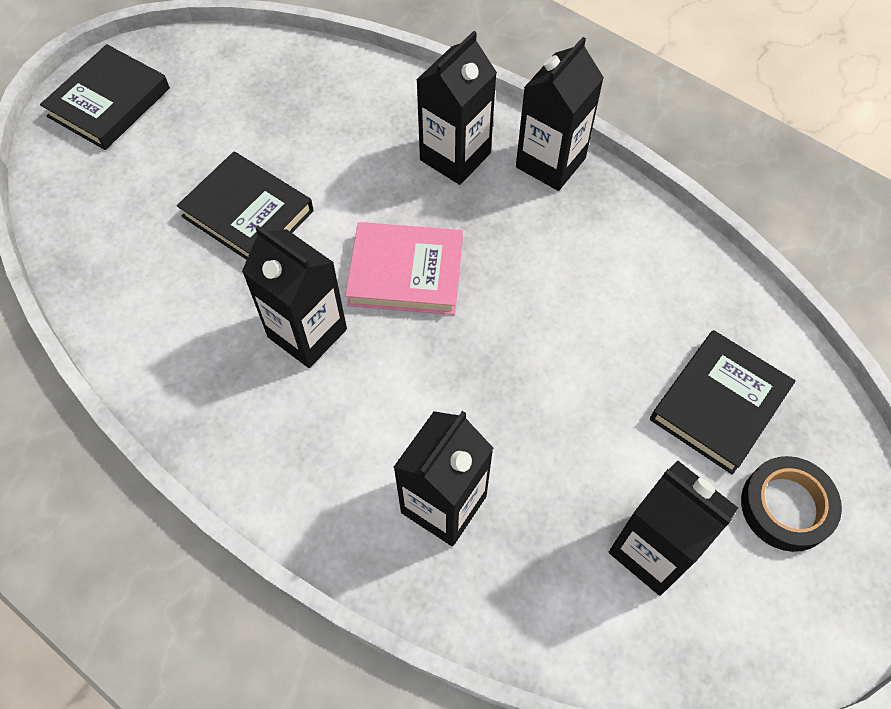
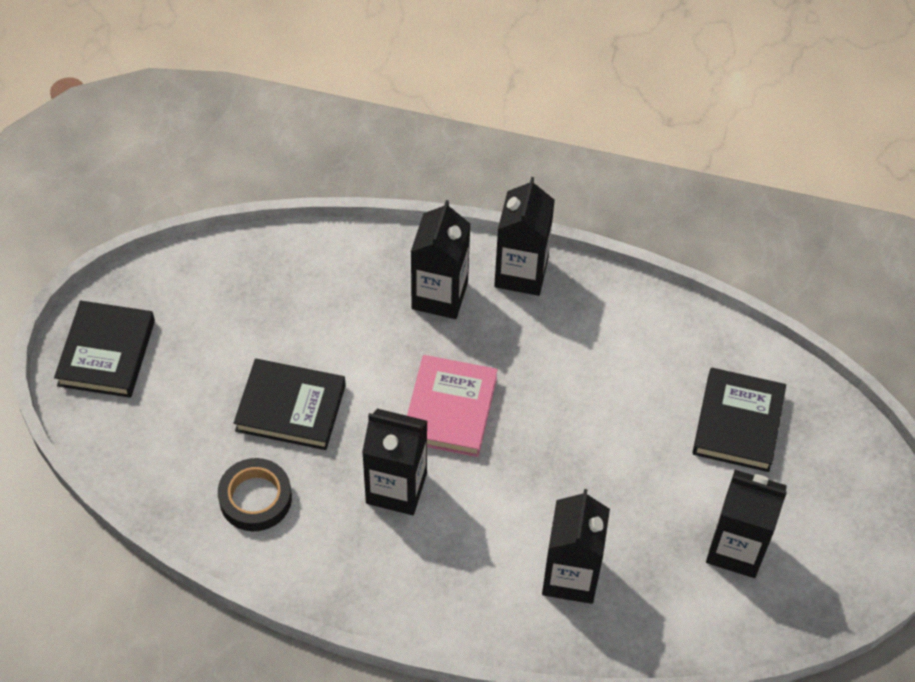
camera: 25 degrees left, 5 degrees down
(406, 272) = (450, 409): pink book -> pink book turned 60 degrees counterclockwise
(786, 506) = (816, 480): black tape -> black tape (255, 498)

